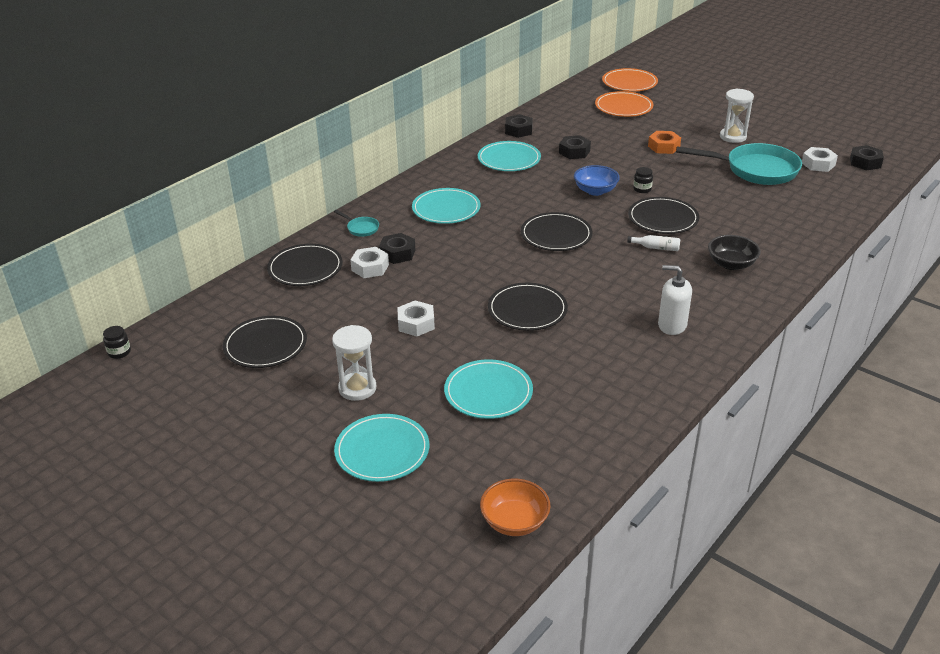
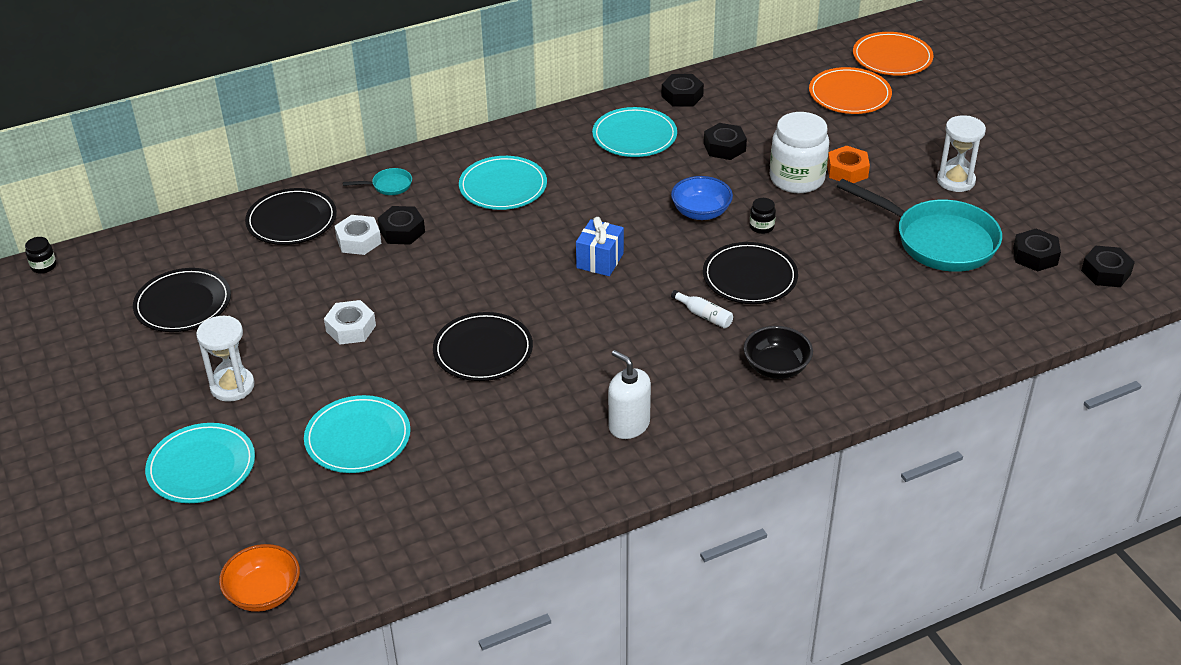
camera: 25 degrees right, 5 degrees up
(361, 228) = (389, 185): turquoise pan -> turquoise pan turned 75 degrees counterclockwise
(556, 235) = (600, 261): black plate -> blue gift
(637, 158) = (797, 179): none -> white jar
(818, 164) = (1035, 256): white nut -> black nut

